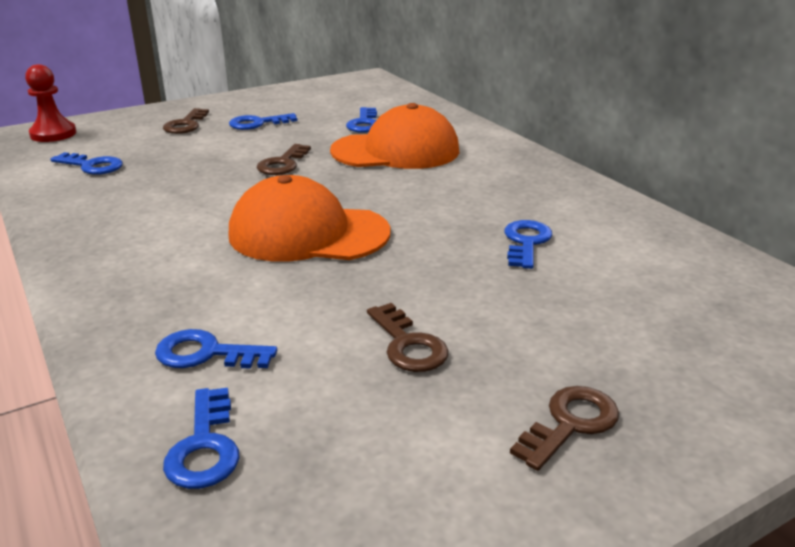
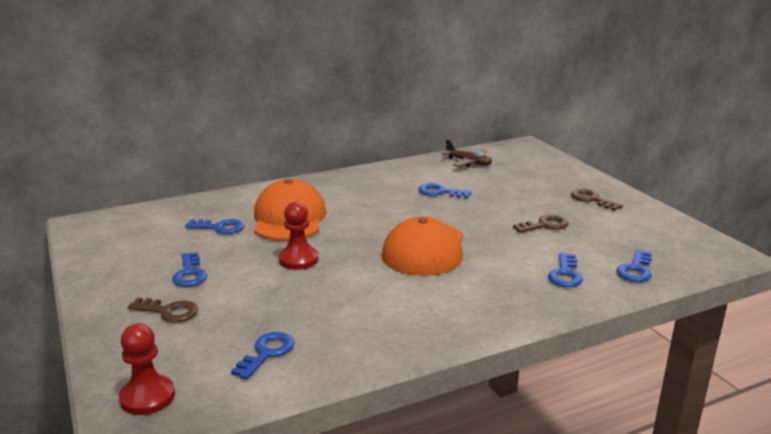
camera: 85 degrees left, 5 degrees down
(205, 447) = (635, 270): blue key -> blue key turned 120 degrees clockwise
(283, 164) = (298, 260): brown key -> red pawn
(695, 269) = (468, 162): none -> brown plane

